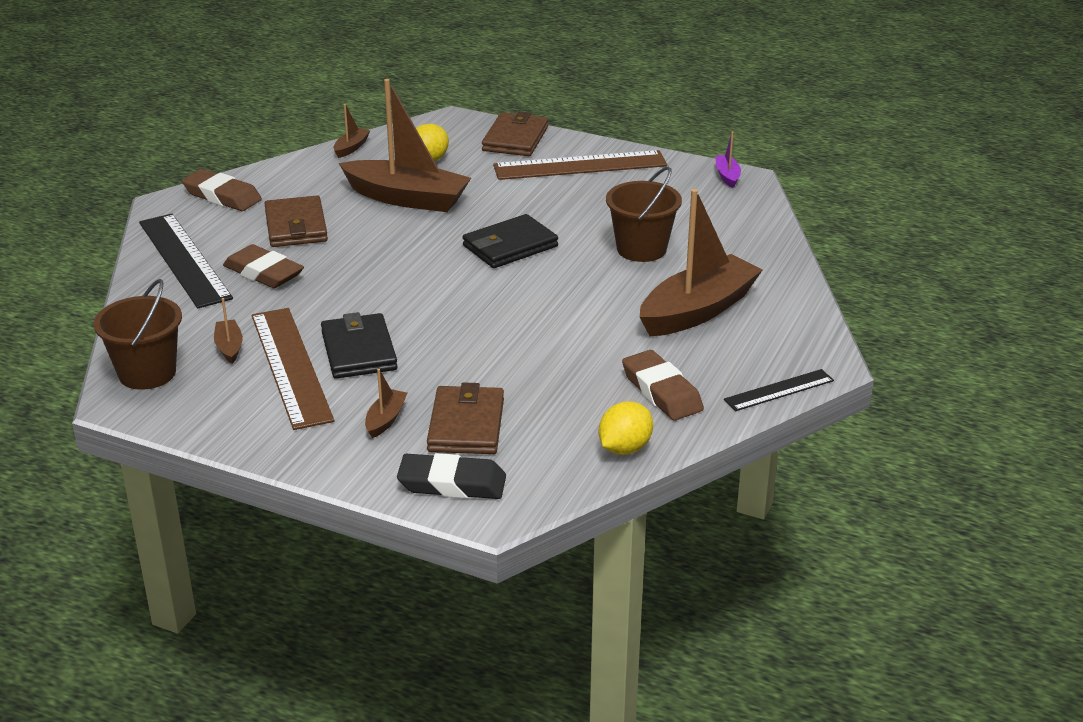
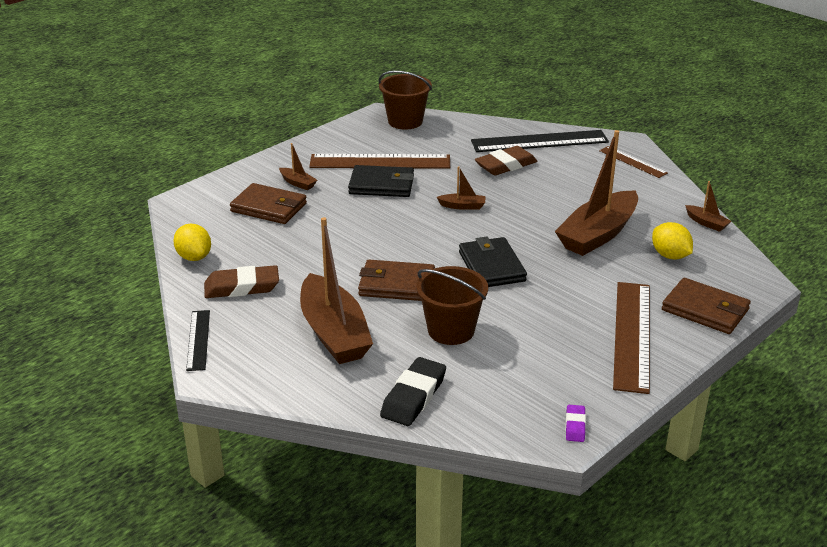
camera: 110 degrees right, 0 degrees up
(222, 196) = (633, 162): brown eraser -> brown ruler
(229, 347) = (416, 146): brown boat -> brown boat (462, 206)
(296, 226) = (570, 183): brown wallet -> brown wallet (396, 284)
(452, 483) = (217, 194): black eraser -> black eraser (413, 396)
(727, 176) = (575, 426): purple boat -> purple eraser

